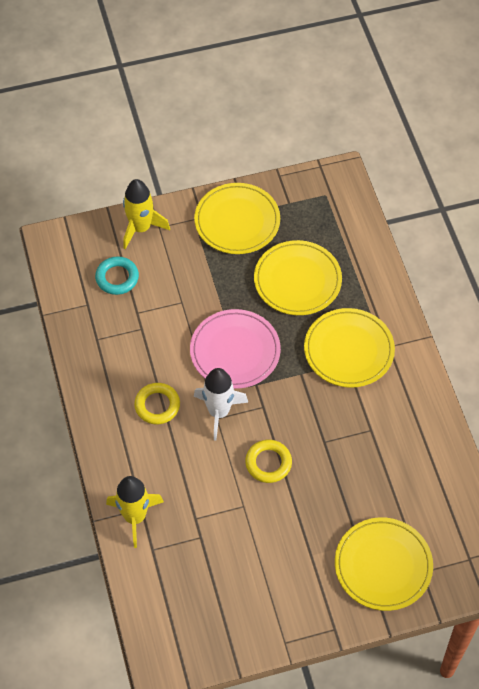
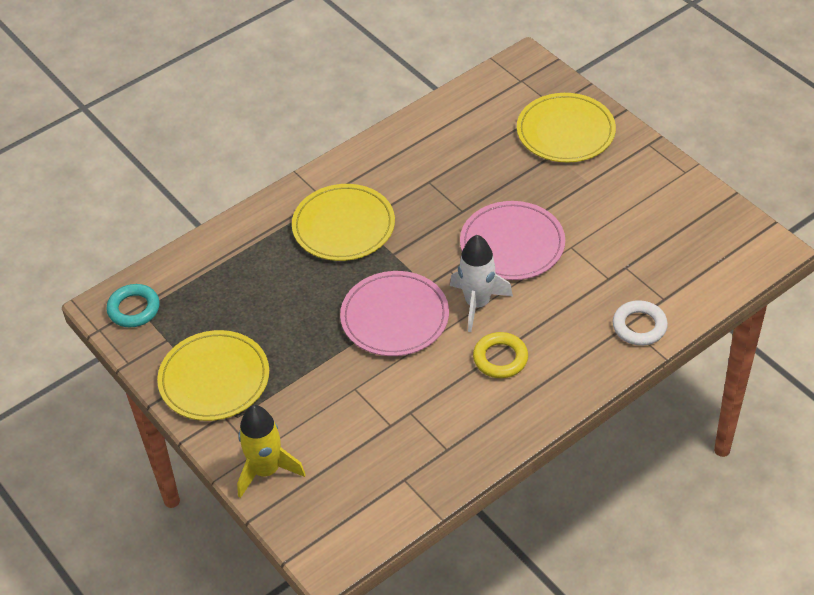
camera: 110 degrees left, 10 degrees down
(117, 278) = (351, 465): turquoise ring -> turquoise ring (134, 309)
(135, 517) = (639, 326): yellow rocket -> white ring
(268, 463) = (512, 244): yellow ring -> pink plate
(297, 280) = (274, 296): yellow plate -> none

